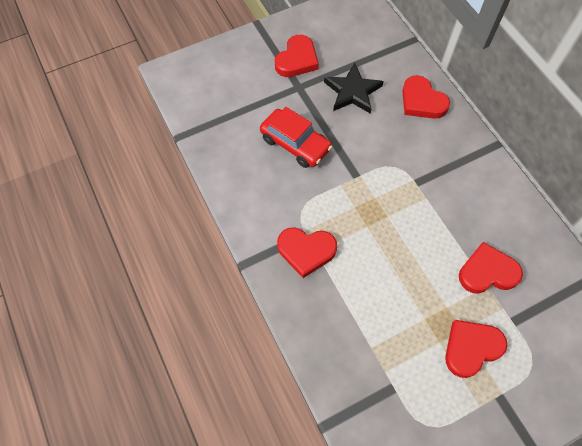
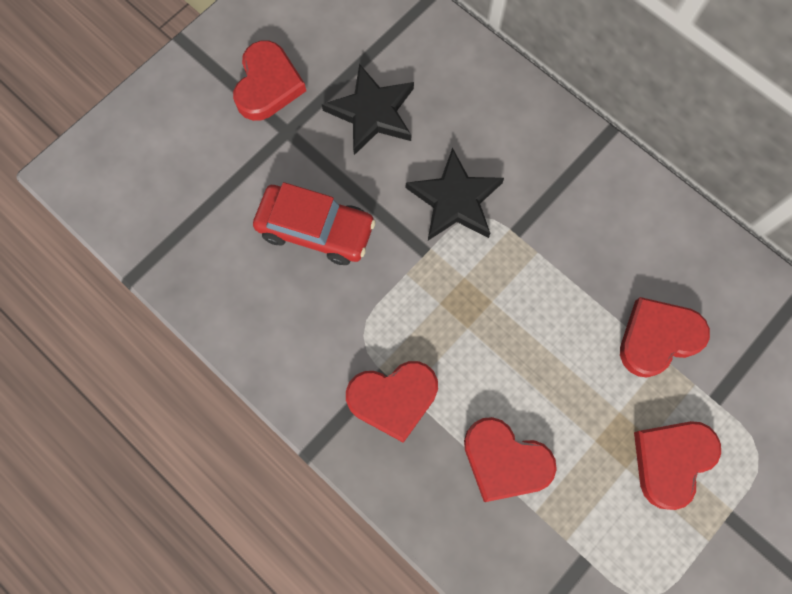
camera: 20 degrees left, 10 degrees up
(385, 153) = (455, 200): none -> black star
(422, 101) = (480, 95): red heart -> red heart (505, 461)

